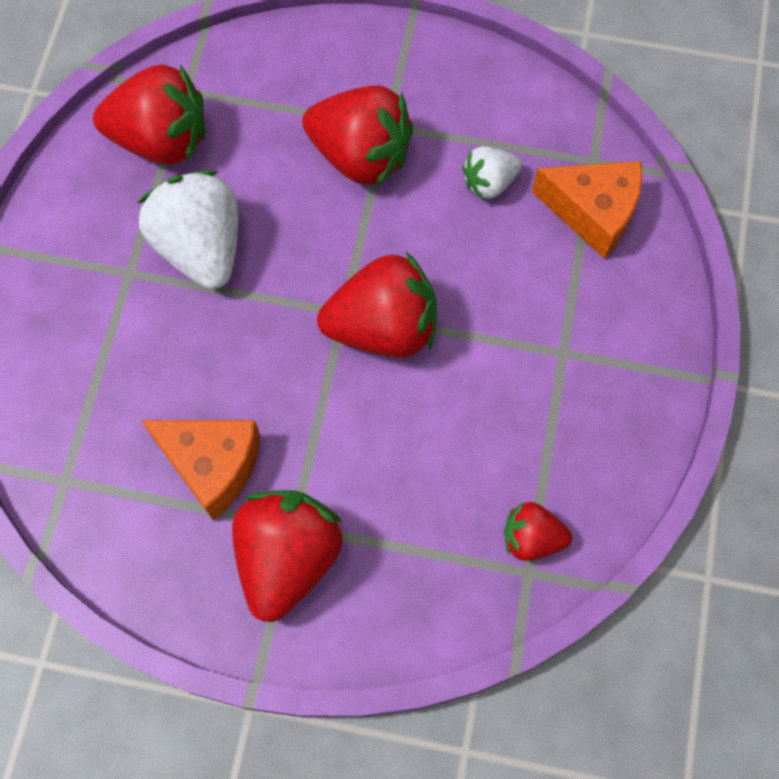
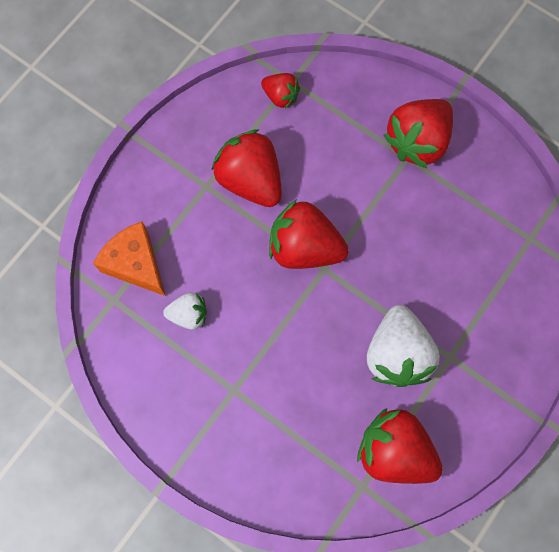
camera: 155 degrees left, 5 degrees up
(212, 465) = (440, 209): orange cheese -> none
(360, 156) = (263, 373): red strawberry -> red strawberry (250, 180)

